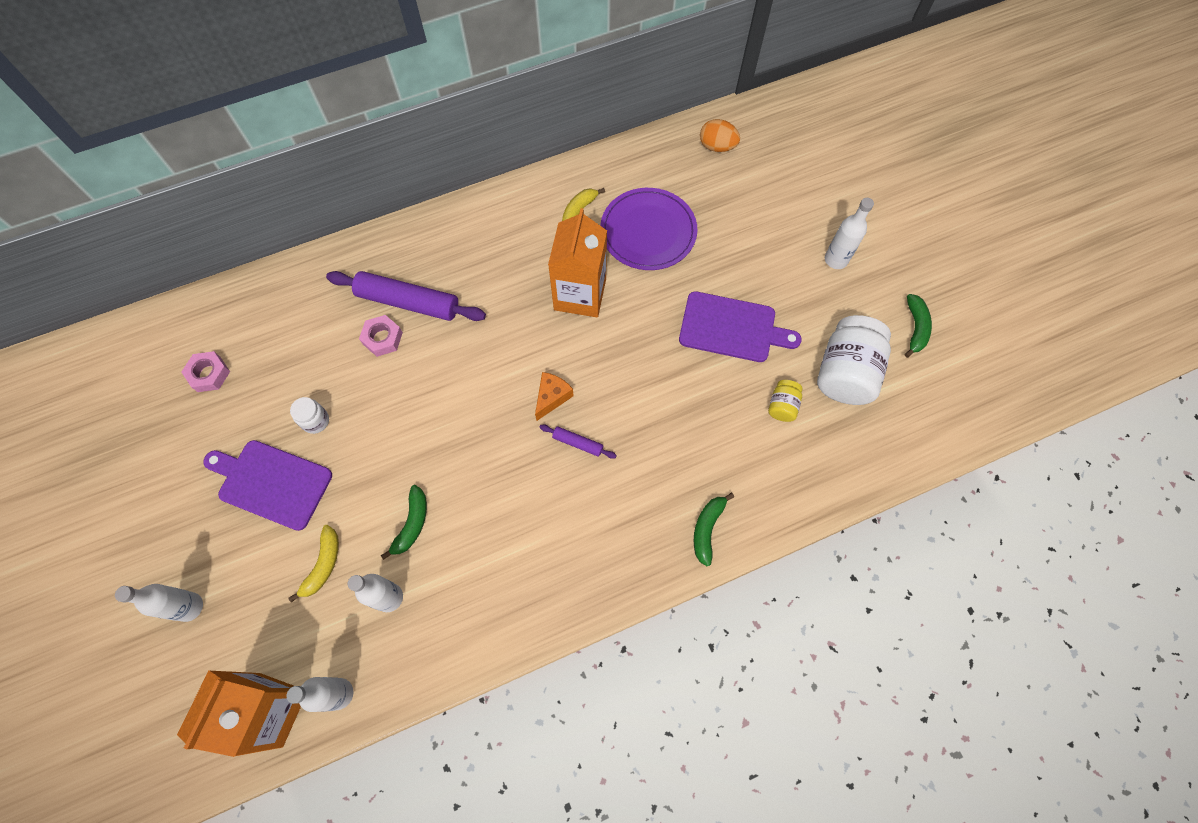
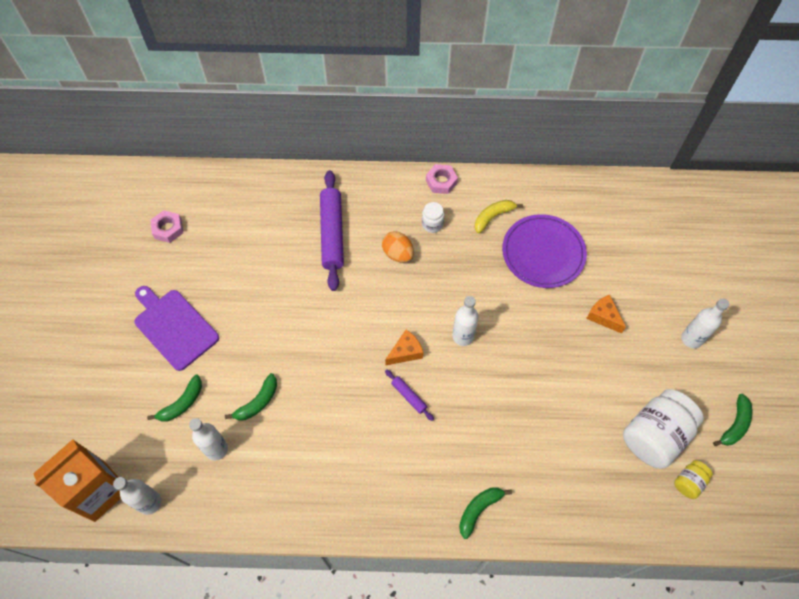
camera: 25 degrees right, 5 degrees down
(189, 607) = (79, 391): white bottle -> white bottle (463, 336)
(315, 421) = (225, 295): white jar -> white jar (432, 224)
(323, 565) = (182, 403): yellow banana -> green banana
(382, 338) = (301, 253): pink nut -> pink nut (441, 181)
(408, 302) = (332, 234): purple rolling pin -> purple rolling pin turned 45 degrees clockwise
(580, 294) = (465, 281): orange carton -> none
(717, 146) = (633, 206): orange egg -> orange egg (398, 254)
(732, 328) = (575, 358): purple cutting board -> none
(740, 273) = (603, 316): none -> orange cheese
(782, 406) = (587, 439): yellow jar -> yellow jar (689, 482)

